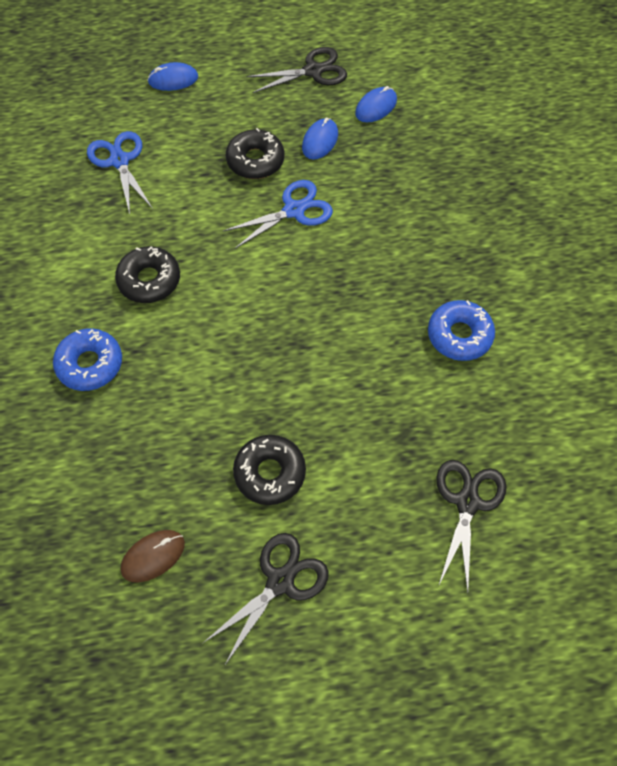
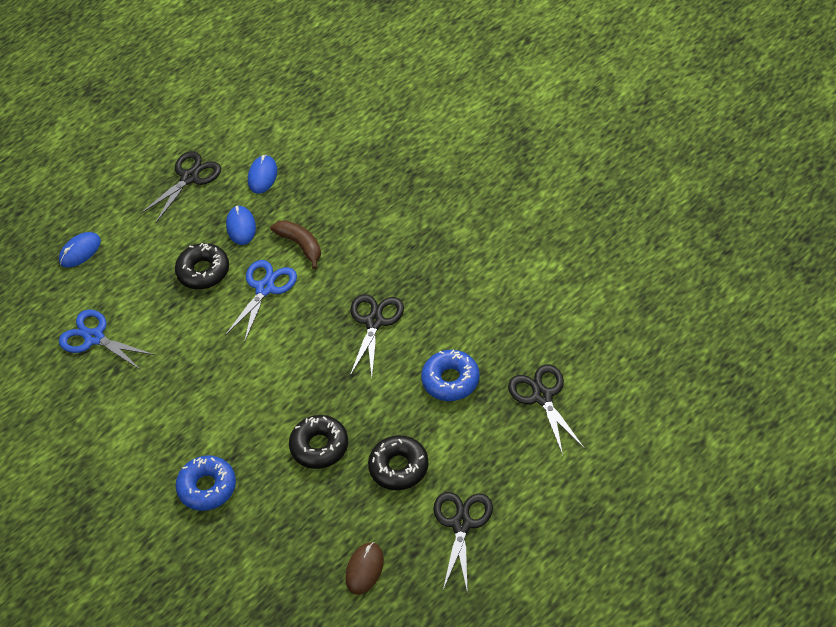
camera: 30 degrees left, 10 degrees down
(149, 280) = (199, 405): black donut -> black donut (319, 446)
(357, 191) = (301, 245): none -> brown banana
(364, 308) = (374, 322): none -> black scissors
(459, 335) = (454, 297): blue donut -> blue donut (451, 380)

